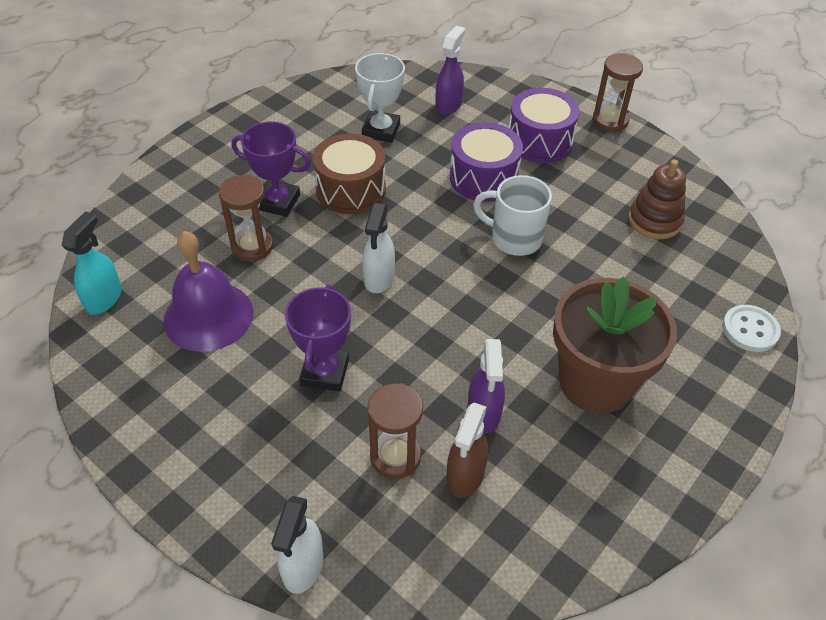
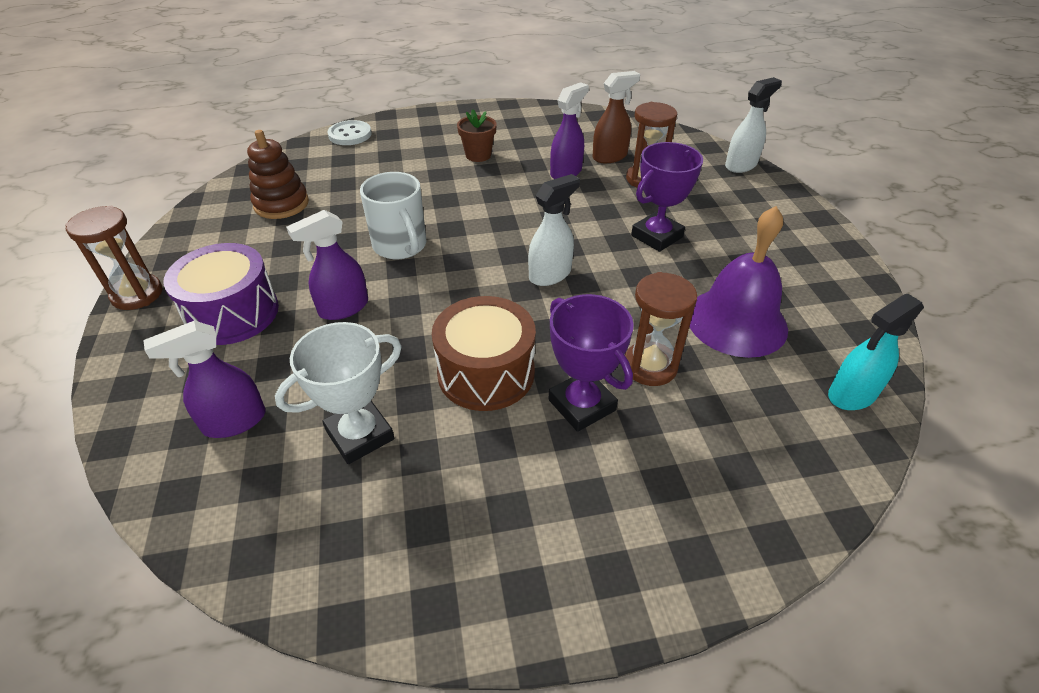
camera: 140 degrees left, 5 degrees down
(483, 178) = (343, 308): purple drum -> purple spray bottle
(595, 382) = (478, 155): brown flower pot -> brown flower pot, size x0.45

